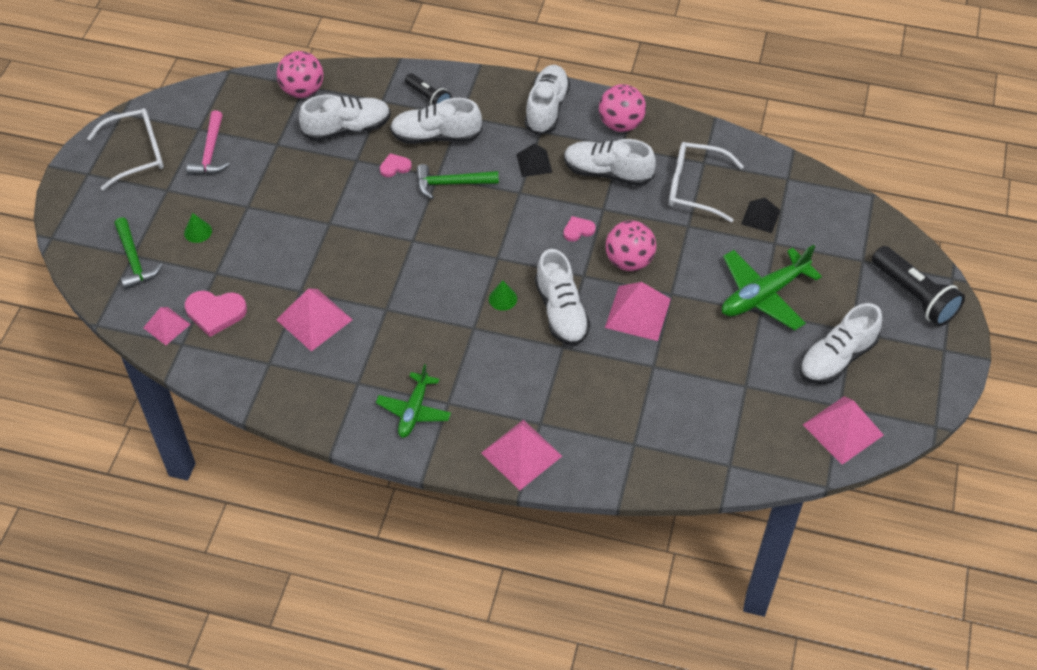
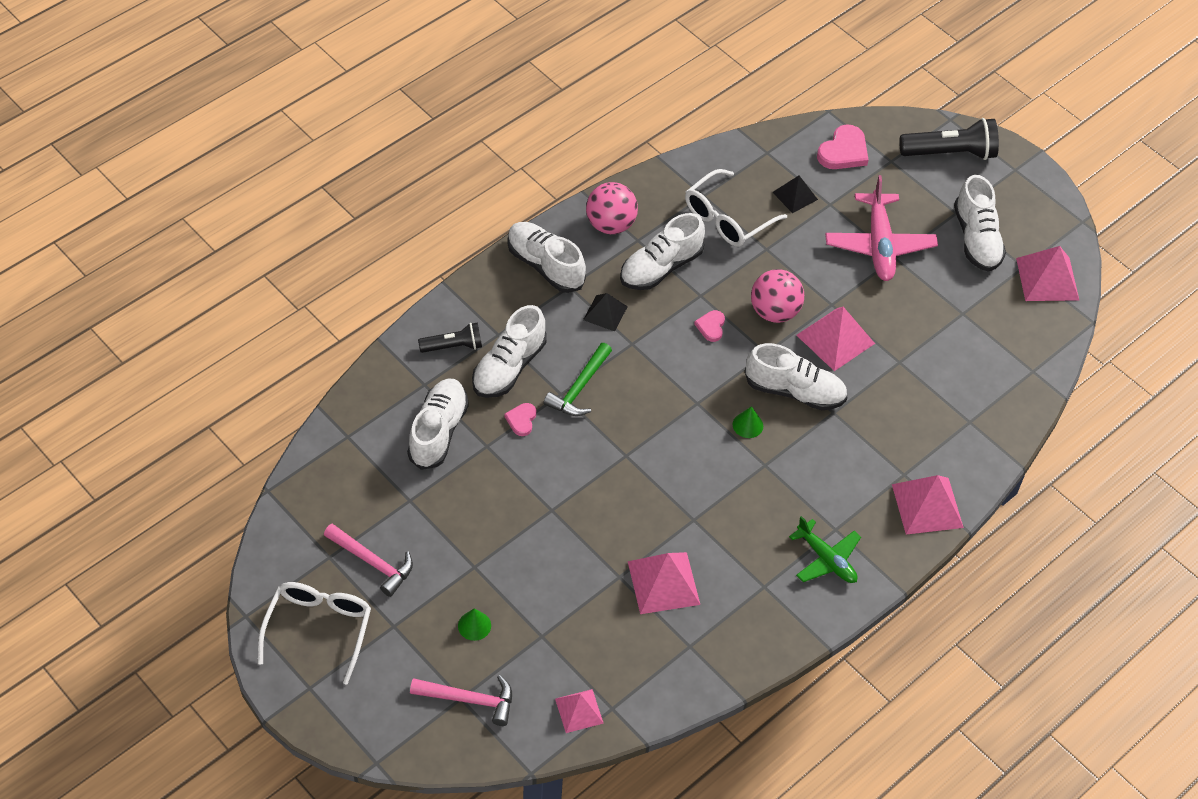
camera: 60 degrees left, 0 degrees up
(134, 260) = (469, 700): green hammer -> pink hammer
(215, 313) = (593, 661): pink heart -> pink heart (843, 151)
(302, 91) = (353, 441): pink ball -> none
(763, 295) = (879, 245): green plane -> pink plane

